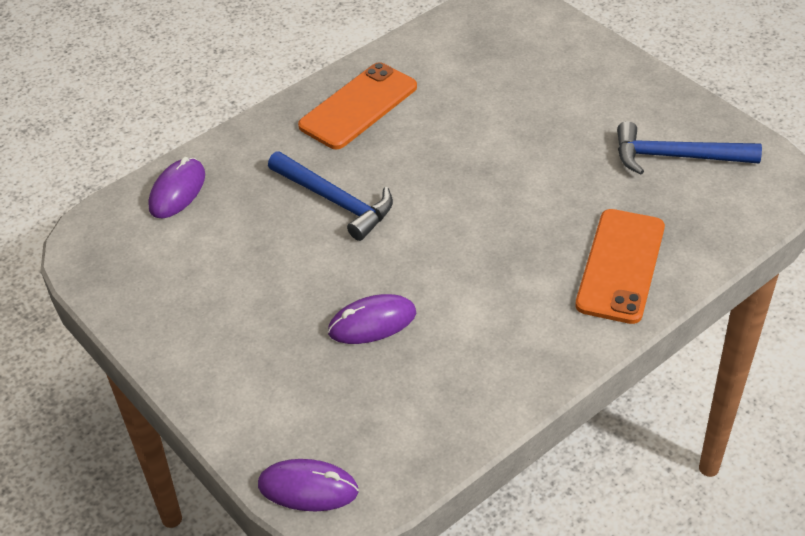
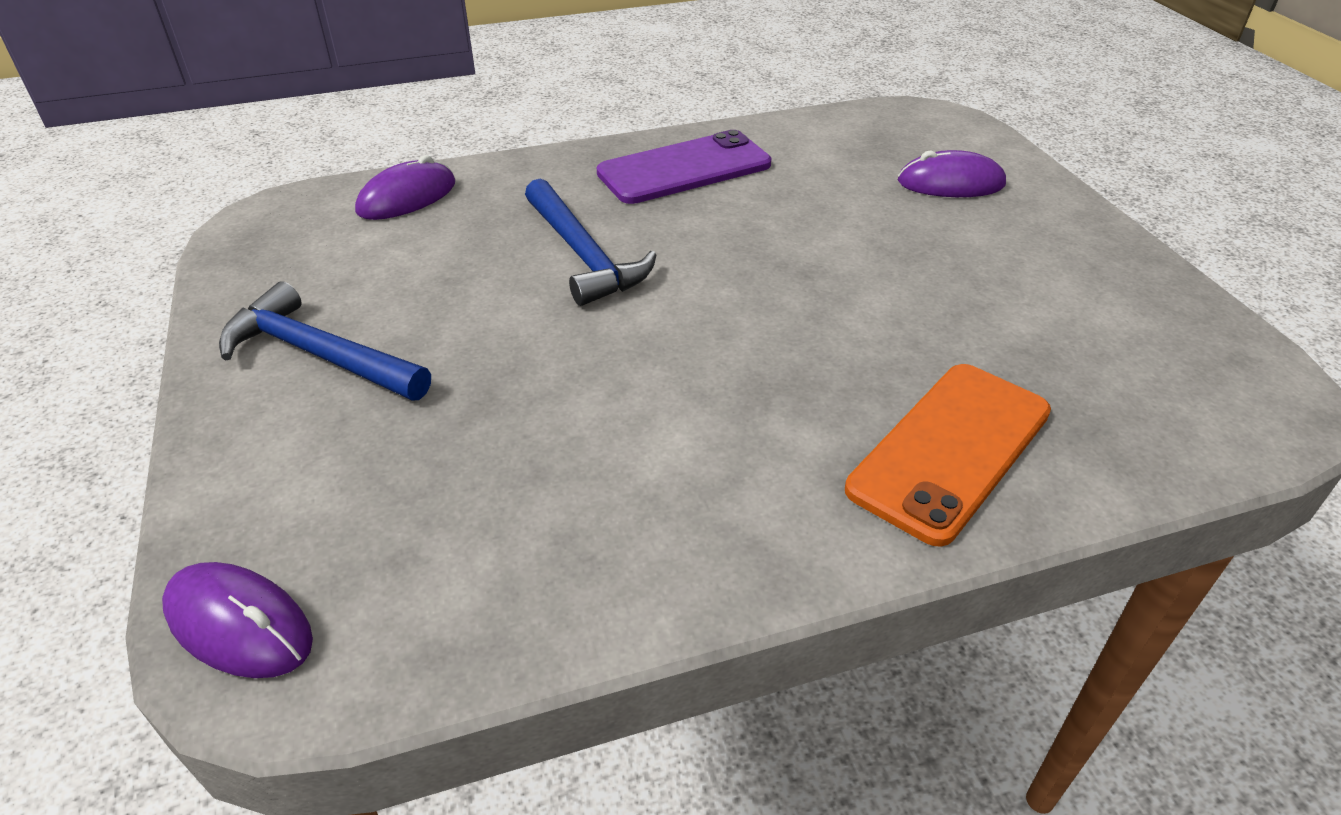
camera: 20 degrees right, 5 degrees down
(358, 106) = (684, 169): orange phone -> purple phone
(372, 323) = (522, 412): purple mouse -> purple mouse (950, 183)
(675, 156) = (1105, 328): blue hammer -> blue hammer (318, 354)

